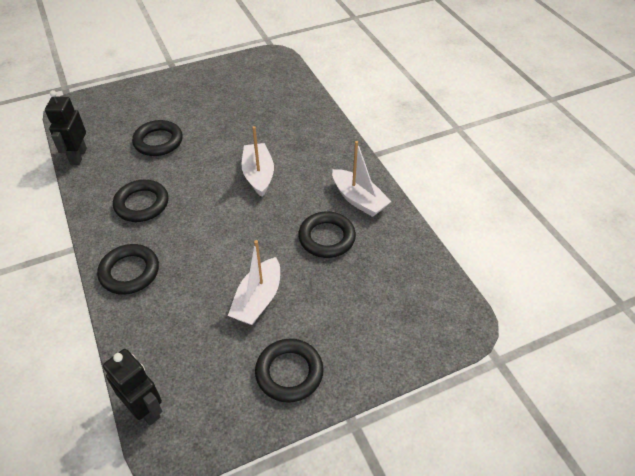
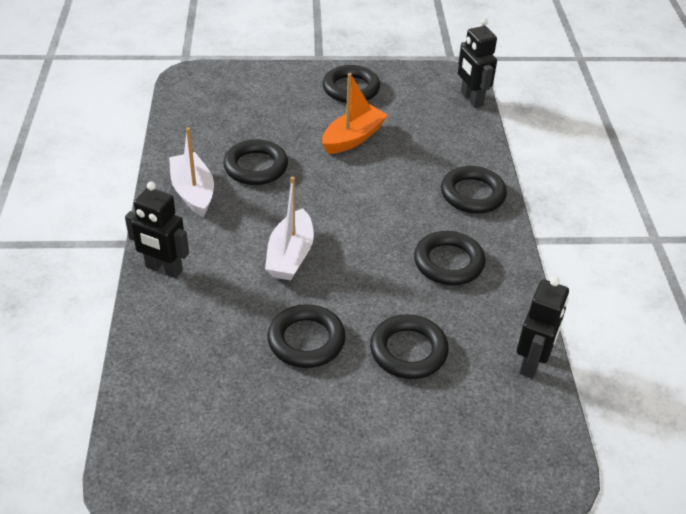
camera: 160 degrees left, 5 degrees down
(223, 130) = (306, 340): none -> black ring
(258, 299) = (353, 138): white boat -> orange boat
(335, 143) = (164, 269): none -> black robot

